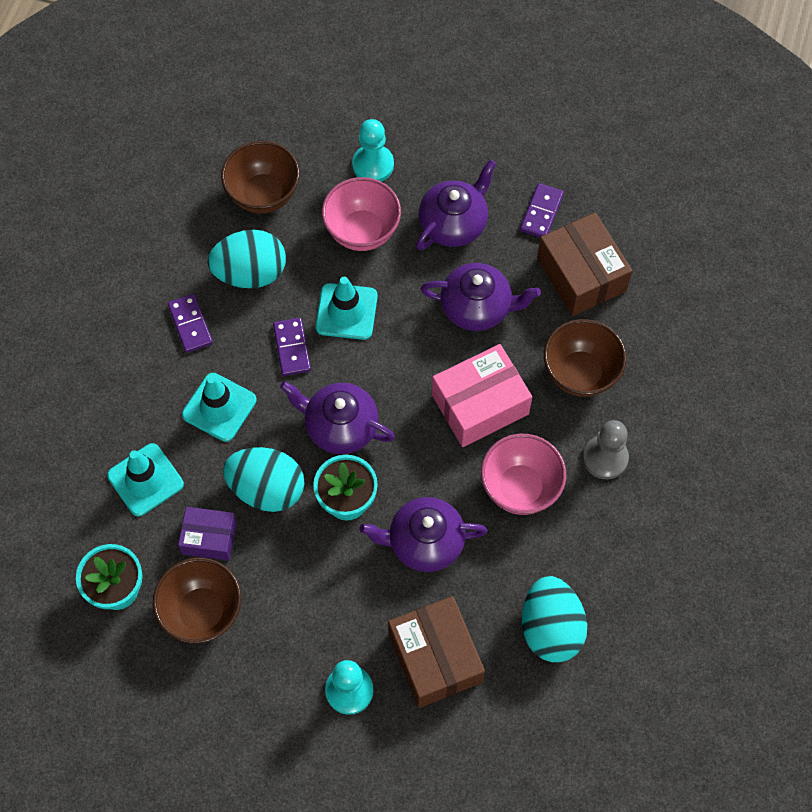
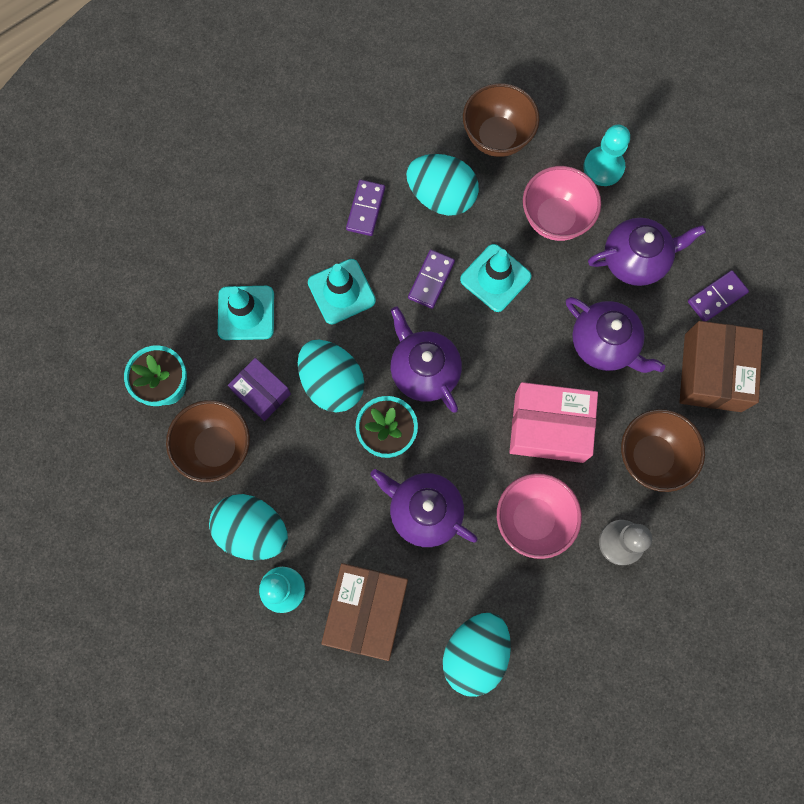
camera: 35 degrees right, 10 degrees up
(287, 659) = (253, 530): none -> turquoise egg

